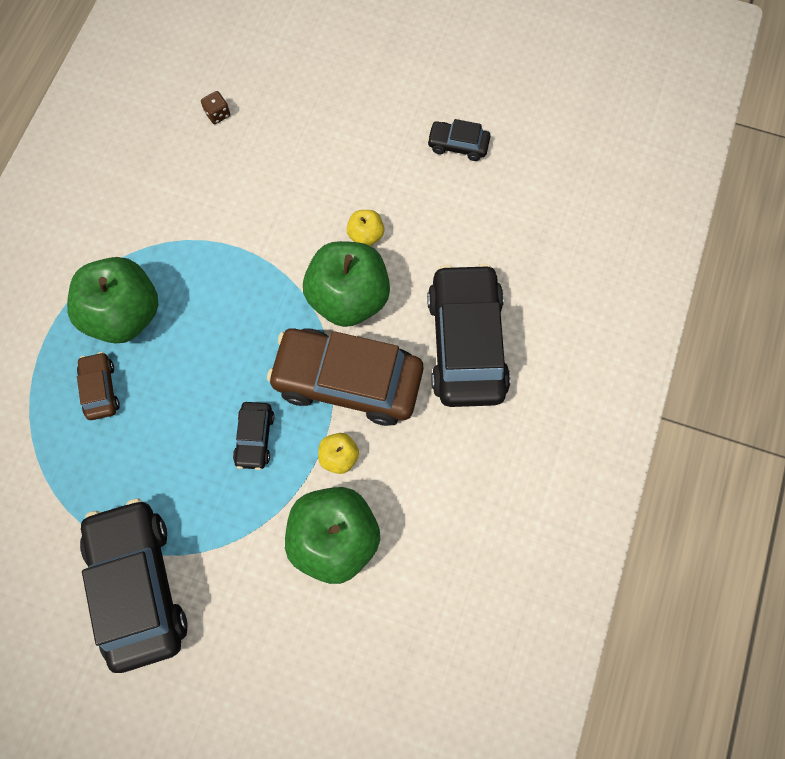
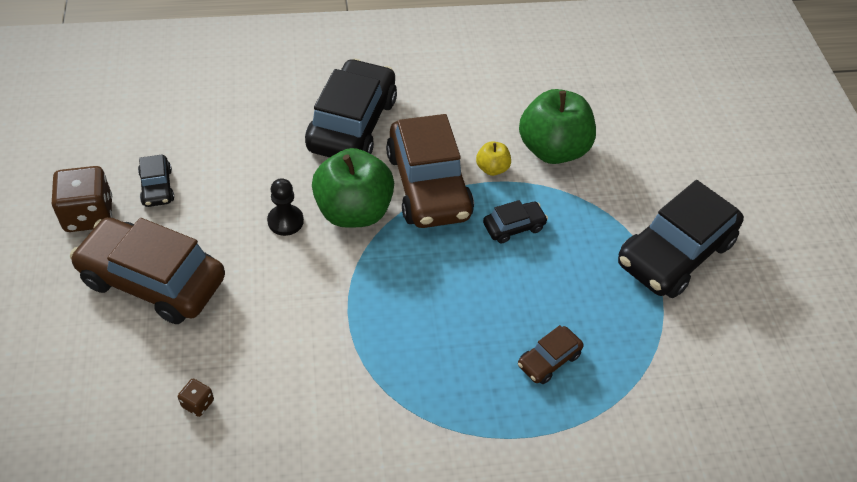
camera: 120 degrees left, 20 degrees down
(124, 314) = (468, 377): green apple -> none
(352, 115) = (153, 280): none -> brown car
(366, 235) = (285, 221): yellow apple -> black pawn
(449, 86) = (89, 215): none -> brown dice
(466, 343) = (352, 124): black car -> black car turned 135 degrees clockwise

